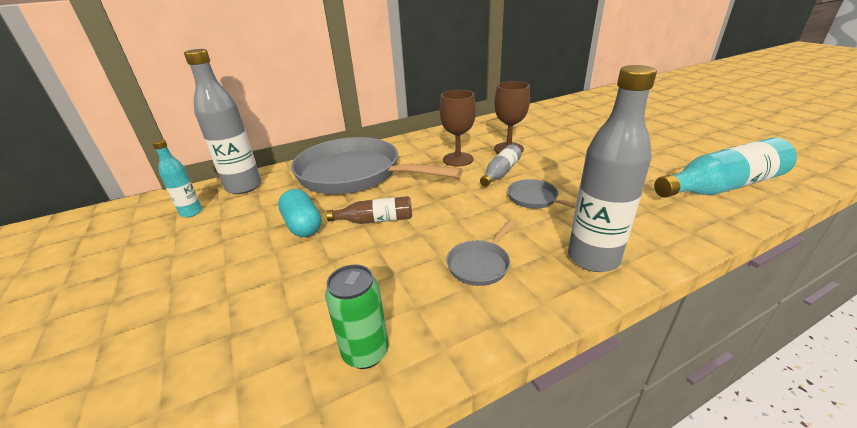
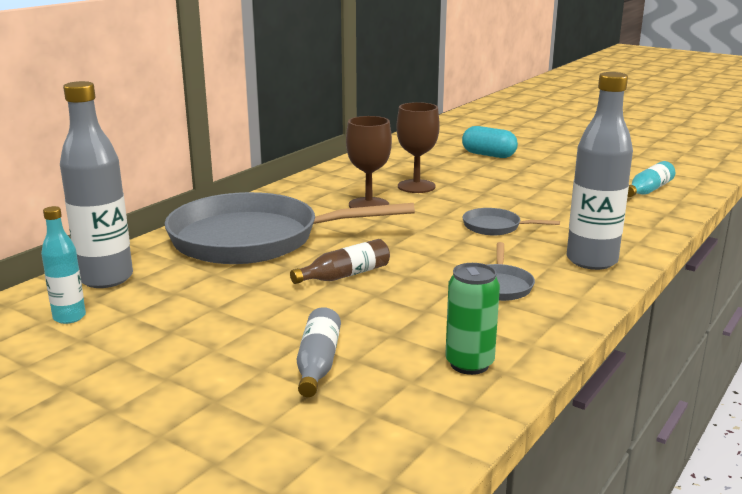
camera: 30 degrees left, 10 degrees down
(303, 225) = (260, 297): turquoise capsule -> turquoise capsule (488, 155)
(500, 173) = (434, 210): grey bottle -> grey bottle (318, 364)
(721, 187) = (648, 190): turquoise bottle -> turquoise bottle, size x0.54

